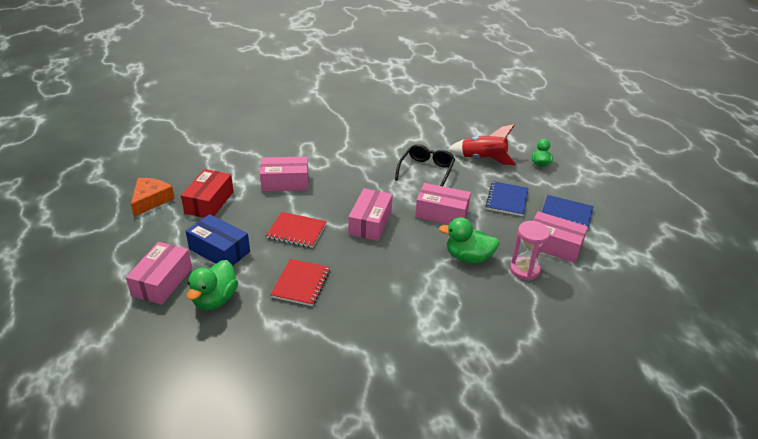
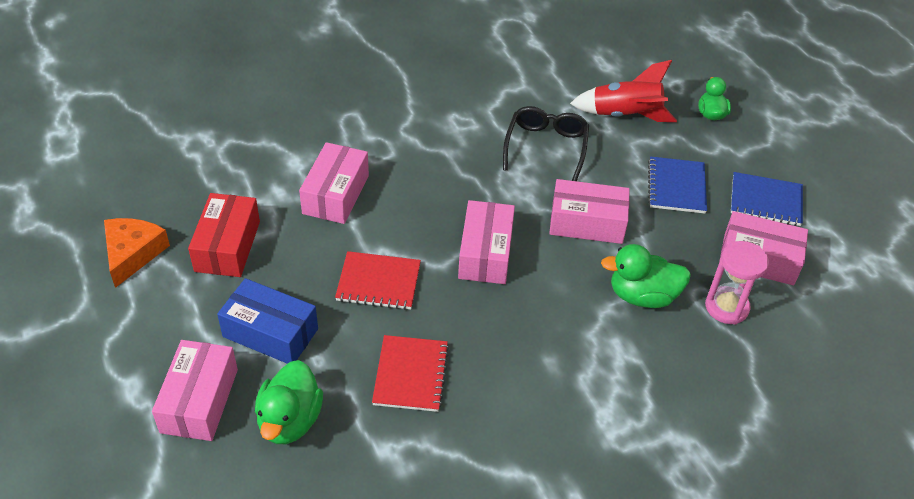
camera: 10 degrees left, 10 degrees up
(285, 182) = (336, 194): pink box -> pink box turned 60 degrees counterclockwise

